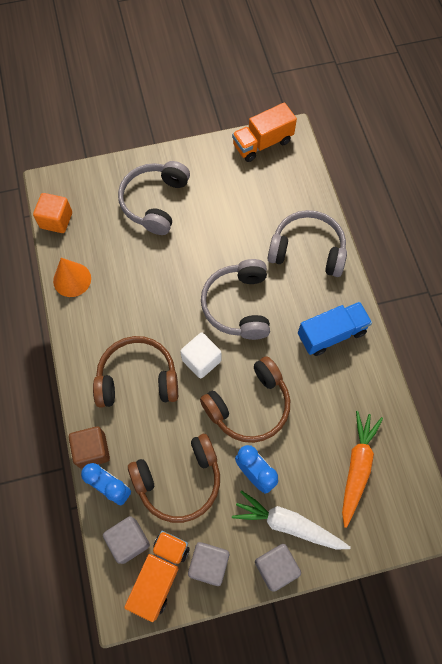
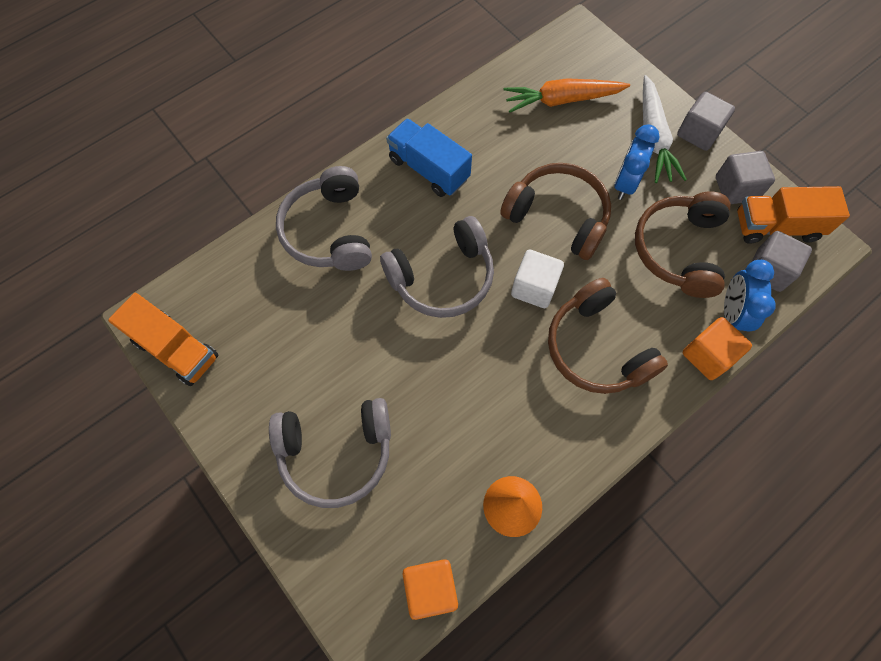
camera: 115 degrees left, 0 degrees up
(92, 450) = (708, 355): brown cube -> orange cube
(179, 481) = (679, 250): brown headphones -> brown headphones turned 120 degrees counterclockwise

